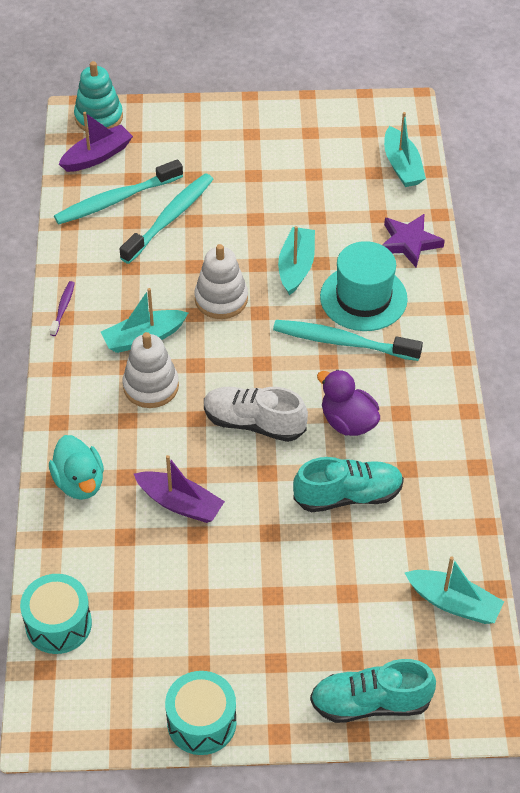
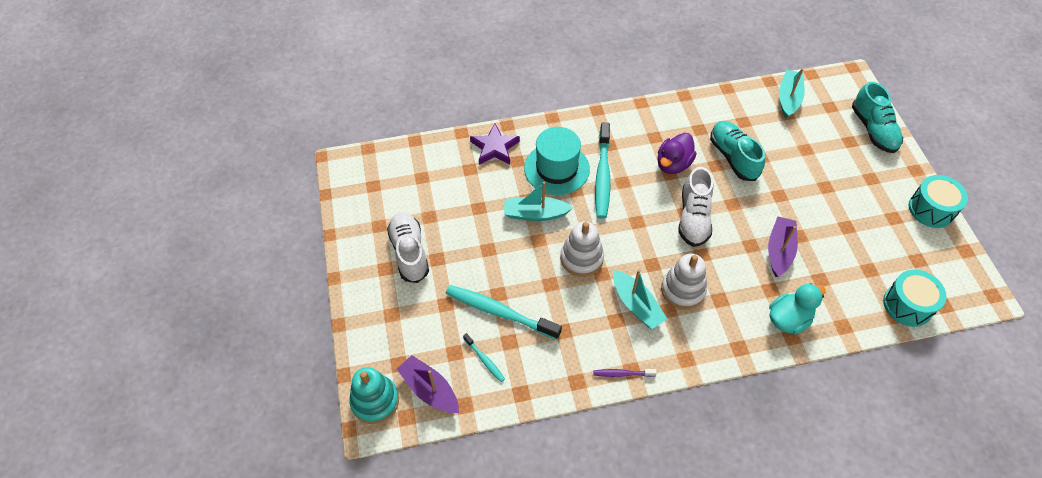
camera: 100 degrees left, 5 degrees up
(116, 200) = (484, 360): turquoise toothbrush -> turquoise toothbrush, size x0.48
(267, 154) = (409, 252): none -> white shoe
(402, 166) = (412, 160): turquoise boat -> none

